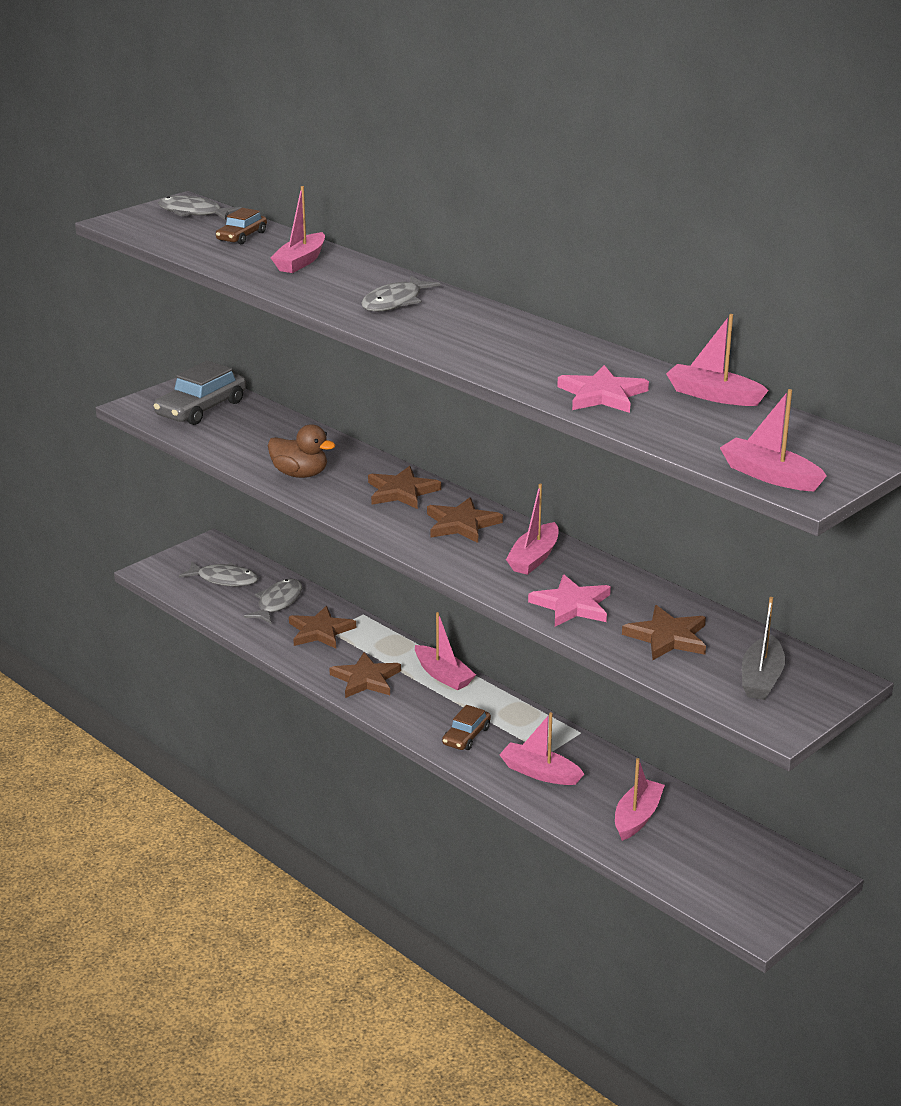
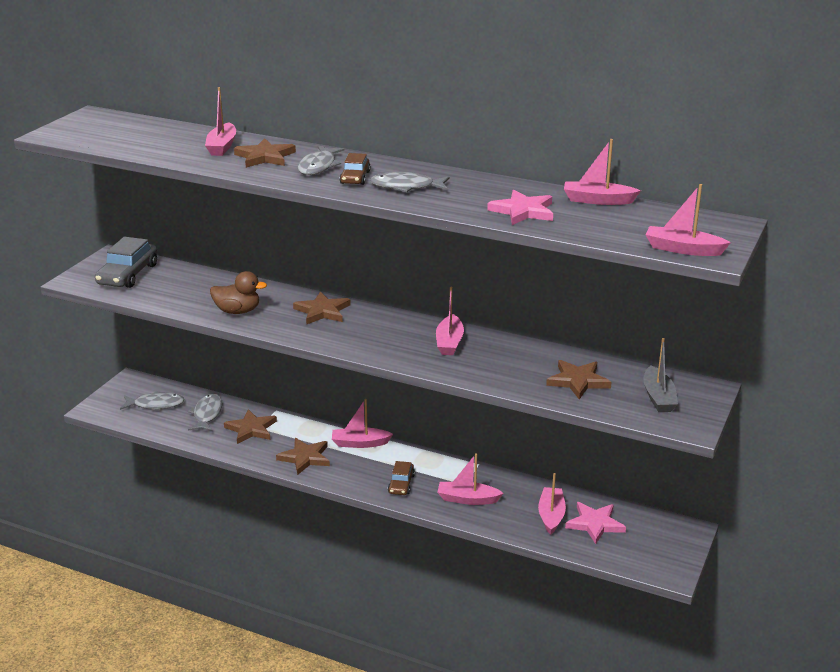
camera: 20 degrees left, 0 degrees up
(193, 213) = (107, 121): grey fish -> grey fish (406, 187)
(242, 236) = (160, 134): brown car -> brown car (355, 177)
(443, 675) = (360, 443): pink boat -> pink boat turned 150 degrees clockwise
(461, 524) = (382, 327): brown star -> brown star (265, 157)
(572, 605) = (498, 371): pink star -> pink star (595, 524)

